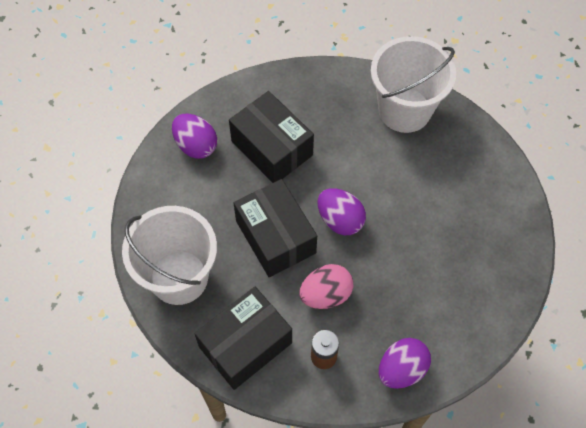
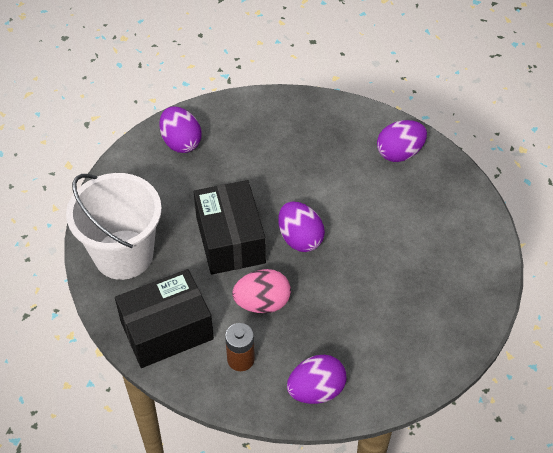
camera: 15 degrees right, 10 degrees down
(272, 148) = (254, 160): black box -> none
(404, 110) = (399, 153): white bucket -> purple egg

